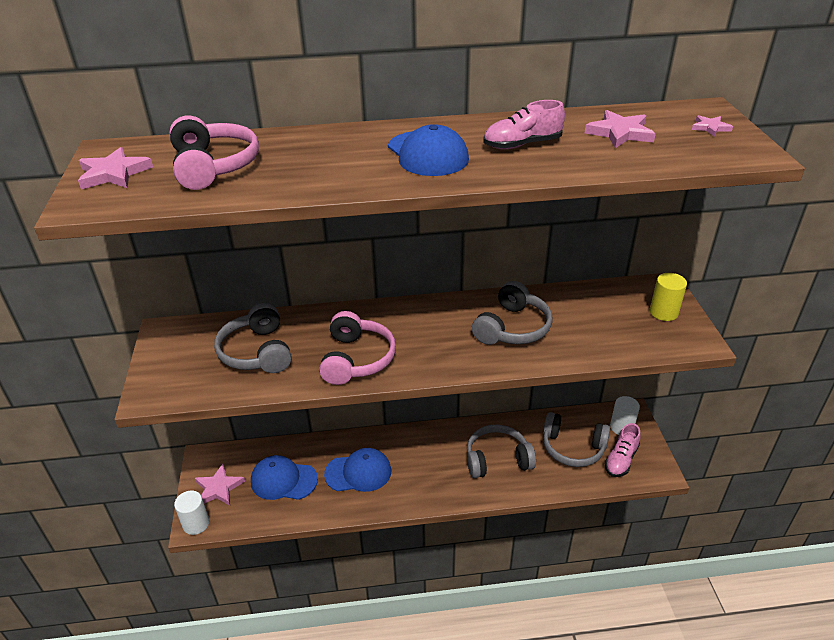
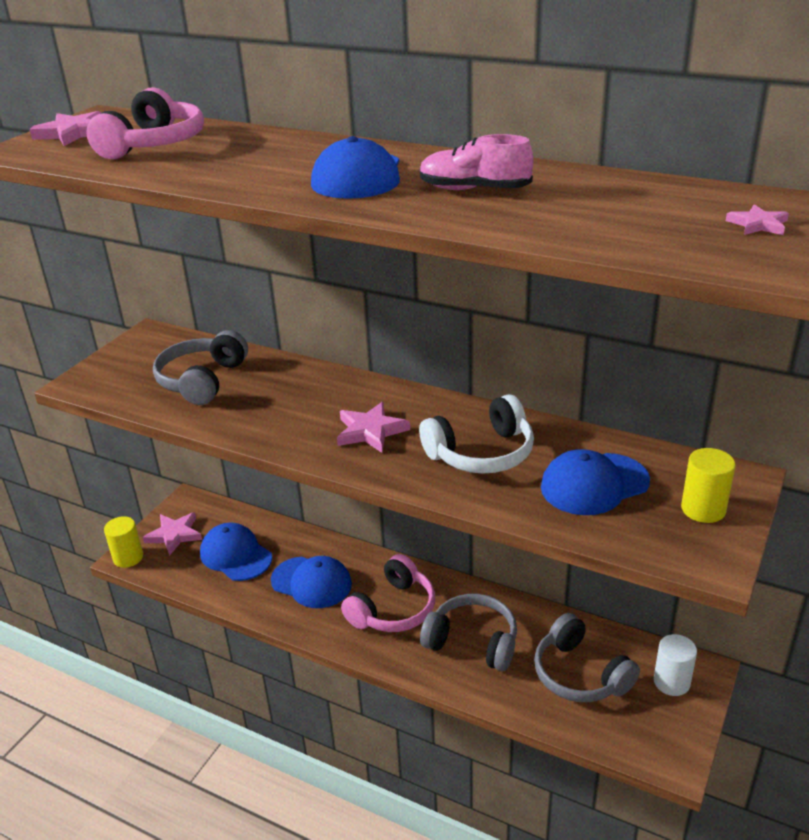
camera: 35 degrees right, 5 degrees down
(196, 523) = (128, 557): white cylinder -> yellow cylinder
(357, 359) = (282, 421): pink headphones -> pink headphones (393, 609)
(512, 328) = (481, 453): grey headphones -> white headphones
(595, 321) = (594, 484): none -> blue cap
(620, 133) = (617, 204): pink star -> pink star (370, 431)
(621, 459) = (632, 719): pink shoe -> none

